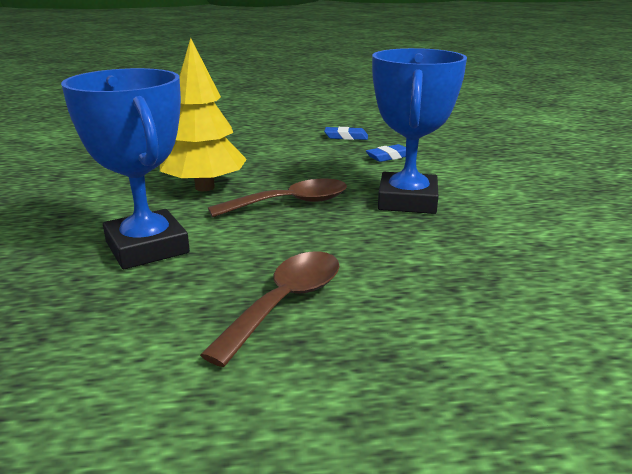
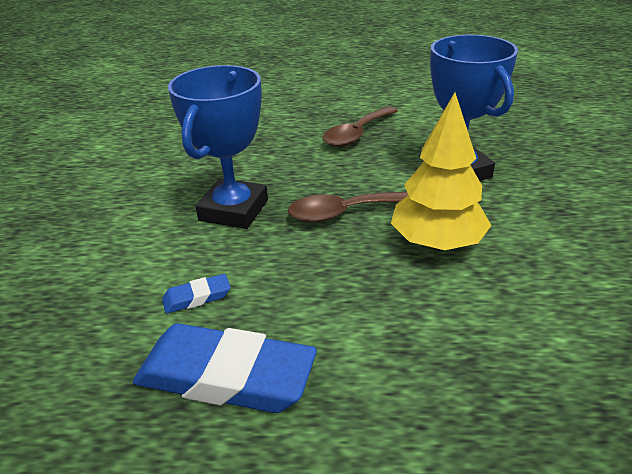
camera: 170 degrees left, 10 degrees up
(346, 137) = (226, 376): blue eraser -> blue eraser, size x2.27

